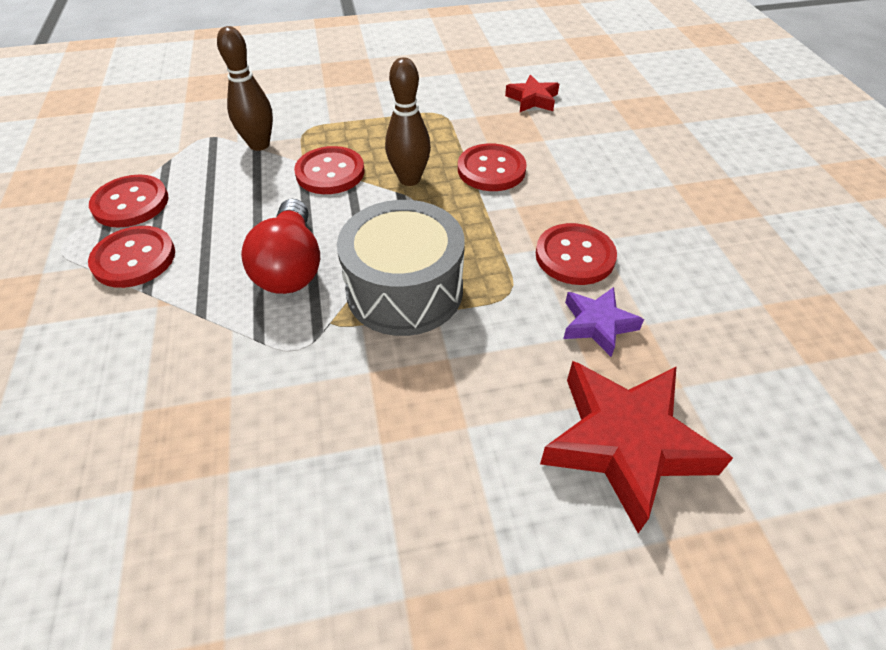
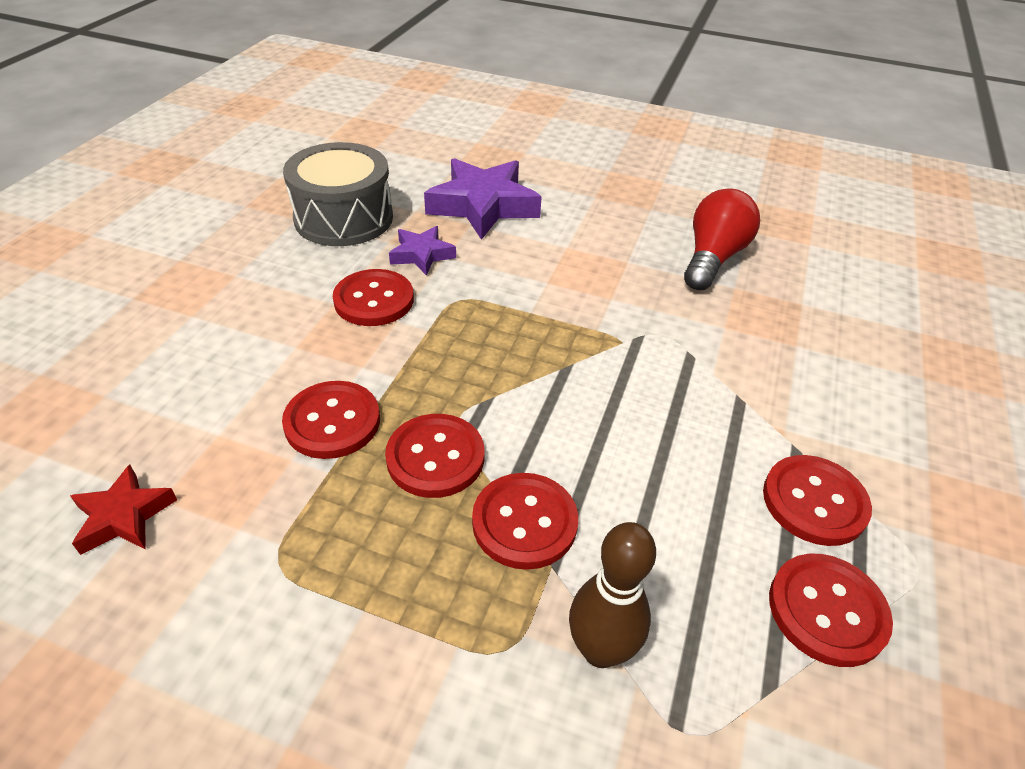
camera: 150 degrees left, 5 degrees down
(291, 266) = (635, 409): red light bulb -> red light bulb (712, 258)
(404, 290) = (542, 339): grey drum -> grey drum (344, 218)
(409, 179) = (435, 457): brown bowling pin -> red button
(625, 443) = (483, 206): red star -> purple star

